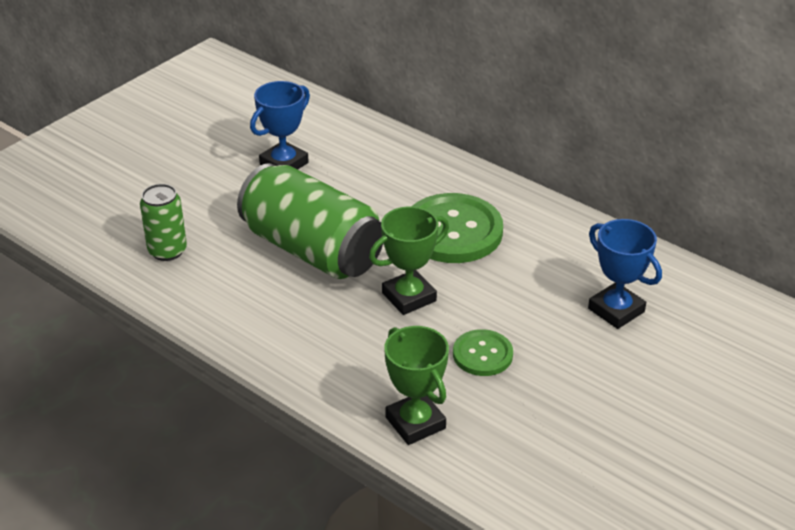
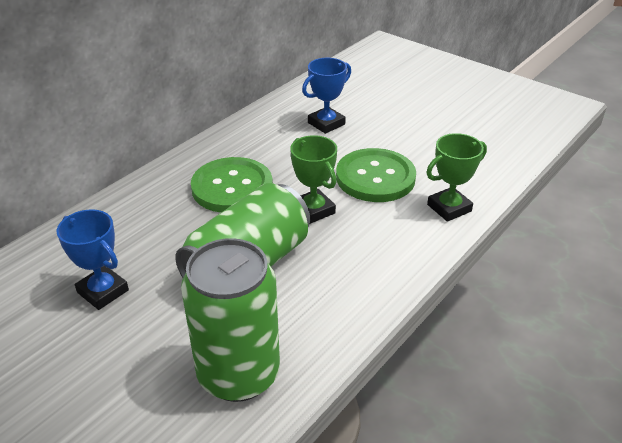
camera: 90 degrees left, 0 degrees up
(167, 251) = (238, 374): green can -> green can, size x1.95
(482, 354) = (375, 177): green button -> green button, size x1.85

